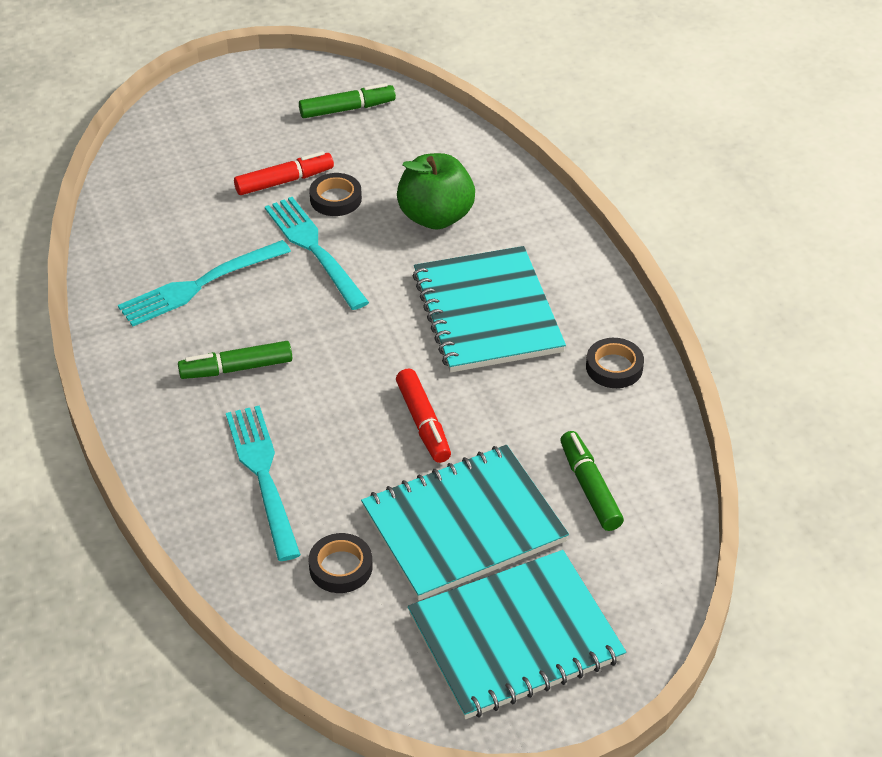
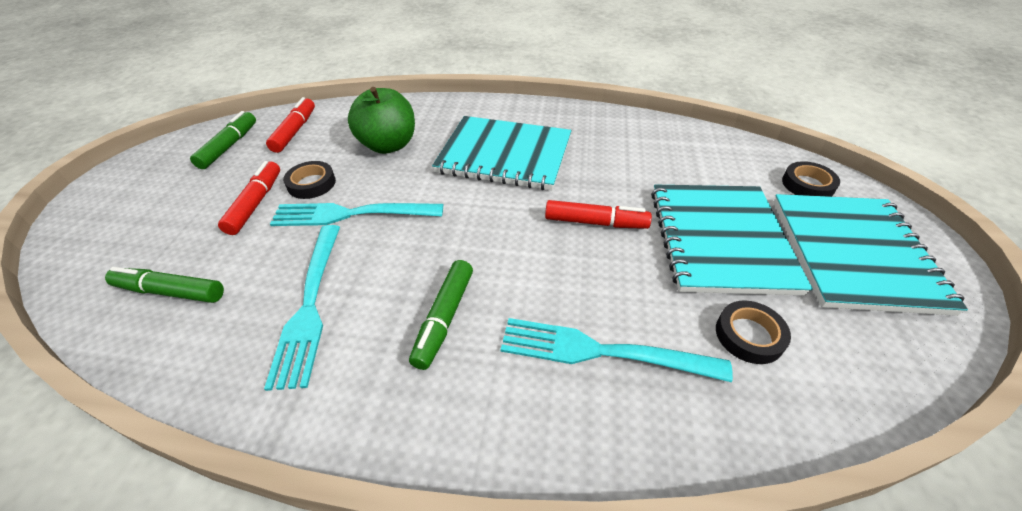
camera: 60 degrees left, 0 degrees up
(406, 136) = (295, 131): none -> red marker
(589, 487) = (704, 168): green marker -> green marker (171, 291)
(614, 367) = (597, 125): black tape -> black tape (807, 185)

